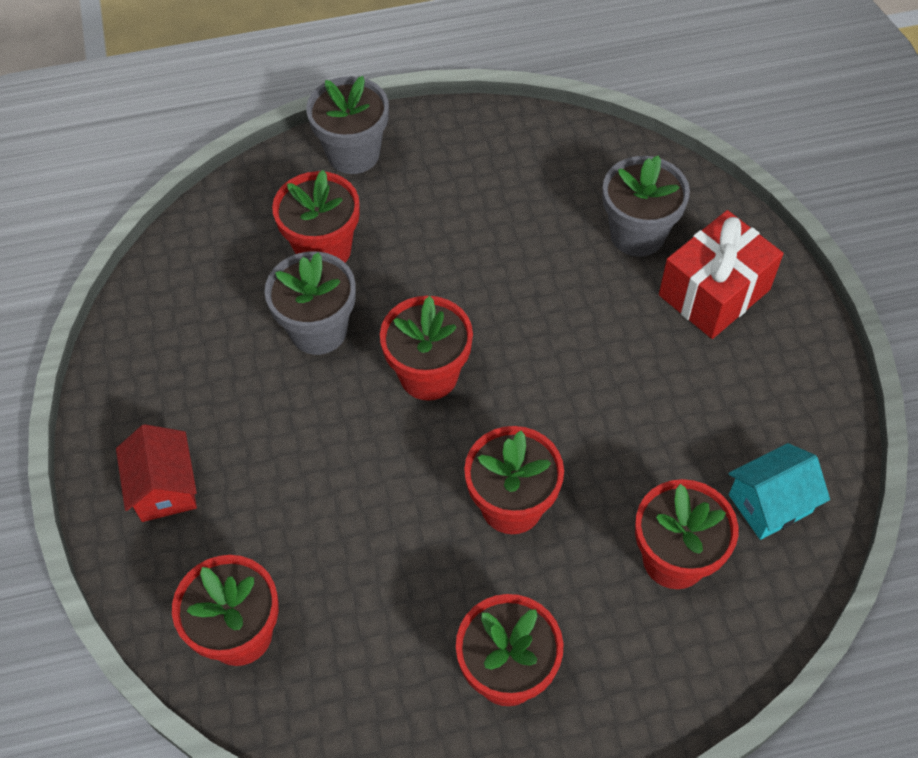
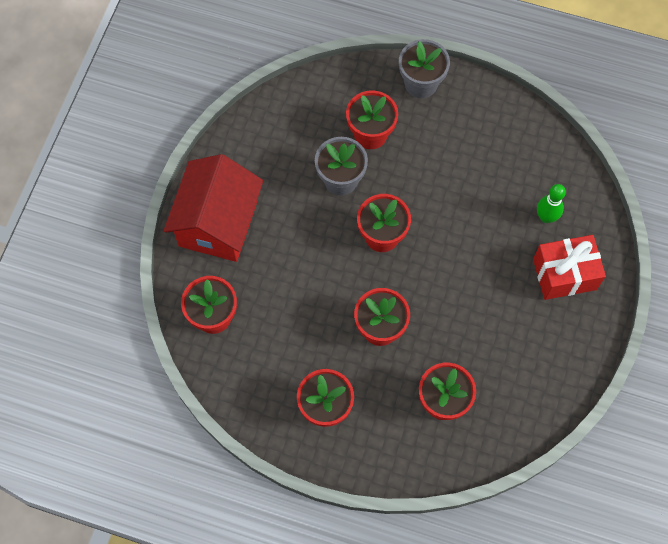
camera: 30 degrees right, 10 degrees up
(165, 488) = (218, 223): red house -> red house, size x1.98
(637, 234) = (546, 217): grey flower pot -> green bowling pin
(770, 503) = (511, 403): turquoise house -> none

